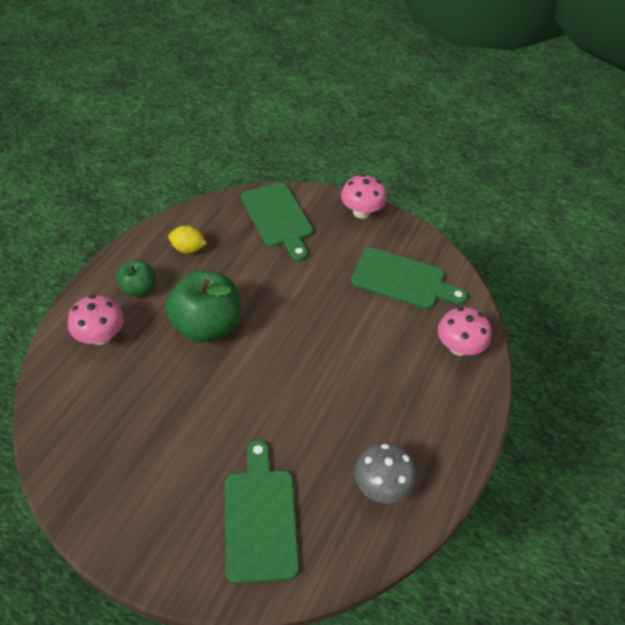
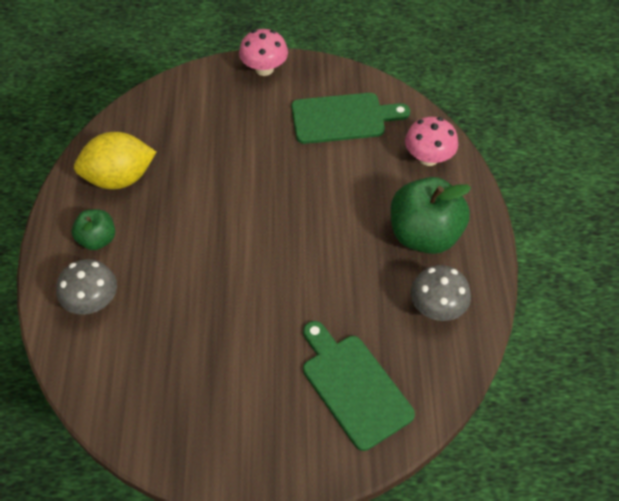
camera: 25 degrees left, 5 degrees up
(100, 336) = (92, 302): pink mushroom -> grey mushroom
(188, 249) = (119, 178): yellow lemon -> yellow lemon, size x1.83
(207, 326) = (190, 243): green apple -> green apple (424, 235)
(278, 218) = (188, 108): green cutting board -> none

